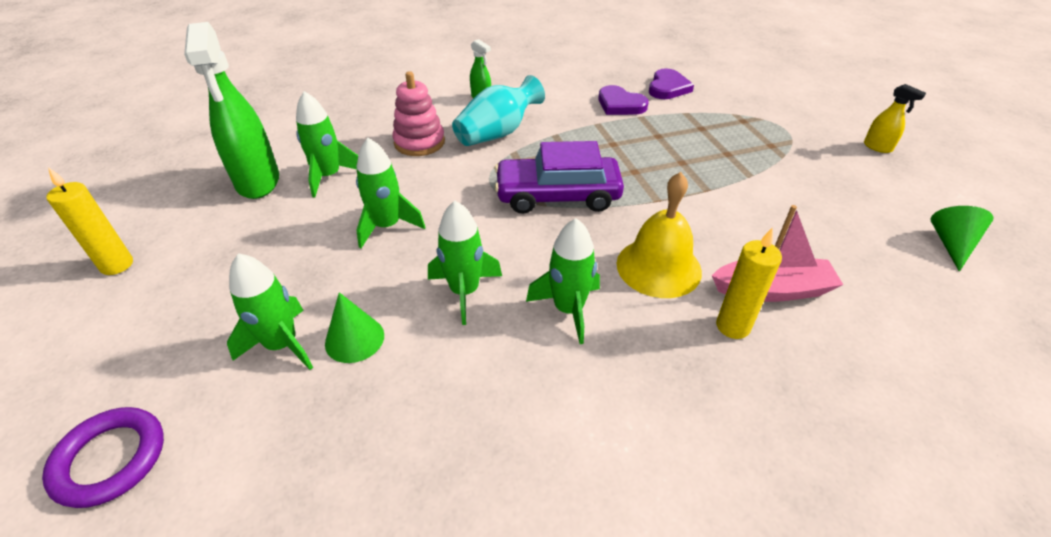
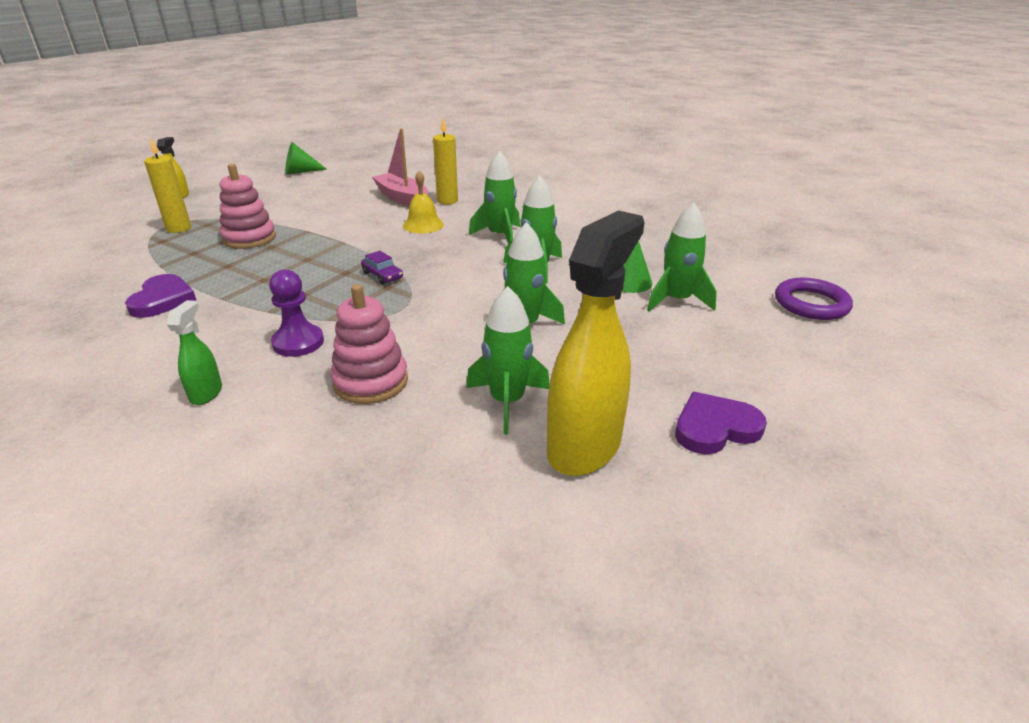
camera: 130 degrees left, 10 degrees down
(117, 265) = (794, 433): yellow candle -> yellow candle (179, 228)
(258, 182) = (584, 446): green spray bottle -> yellow spray bottle
(497, 133) = (298, 342): turquoise vase -> purple pawn
(557, 195) = (382, 275): purple car -> purple car, size x0.40
(658, 267) = (423, 225): yellow bell -> yellow bell, size x0.65
(668, 88) = (94, 287): purple heart -> purple heart (715, 428)
(713, 157) = (249, 238): none -> pink stacking toy

